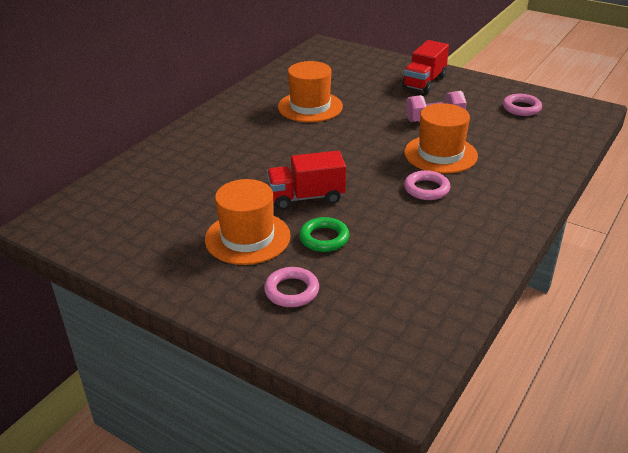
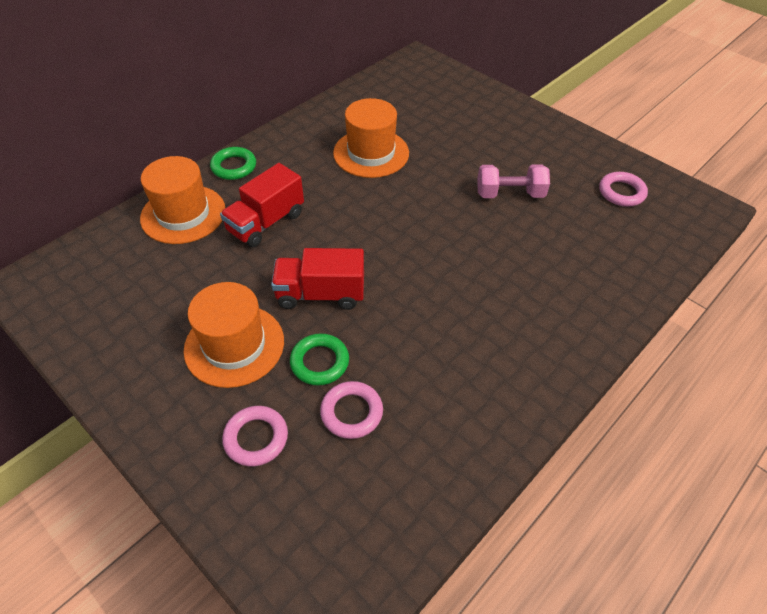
camera: 10 degrees right, 15 degrees up
(196, 128) = (234, 167): none -> green ring
(424, 82) = (517, 133): red truck -> red truck (266, 222)
(426, 189) = (464, 305): pink ring -> pink ring (351, 412)
(440, 154) = (499, 251): orange hat -> orange hat (183, 214)

